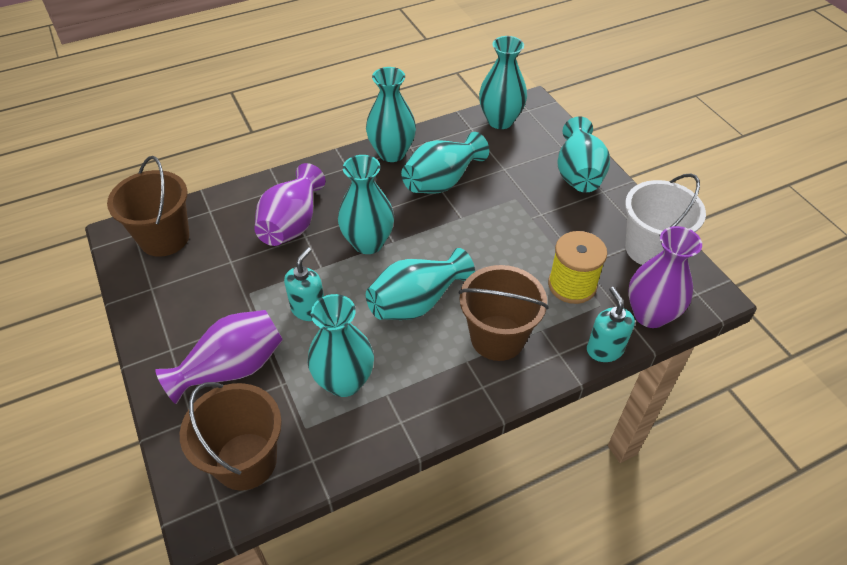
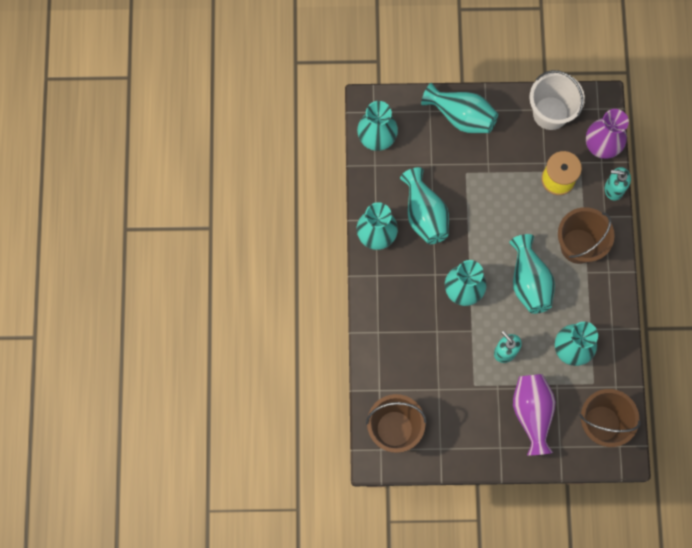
camera: 65 degrees left, 25 degrees up
(292, 223) = (420, 335): purple vase -> none

